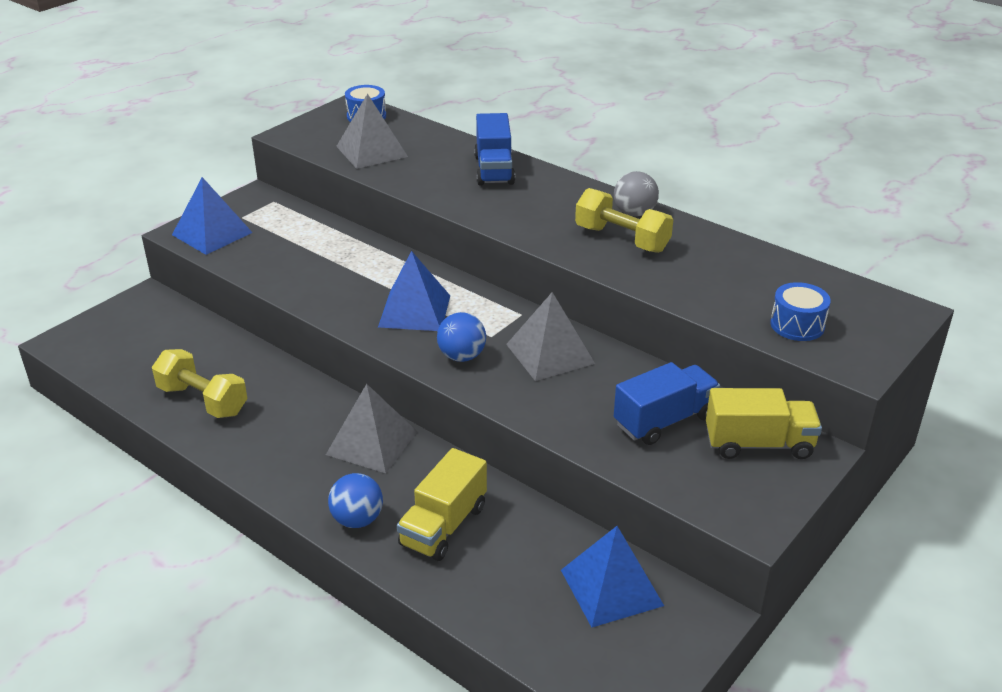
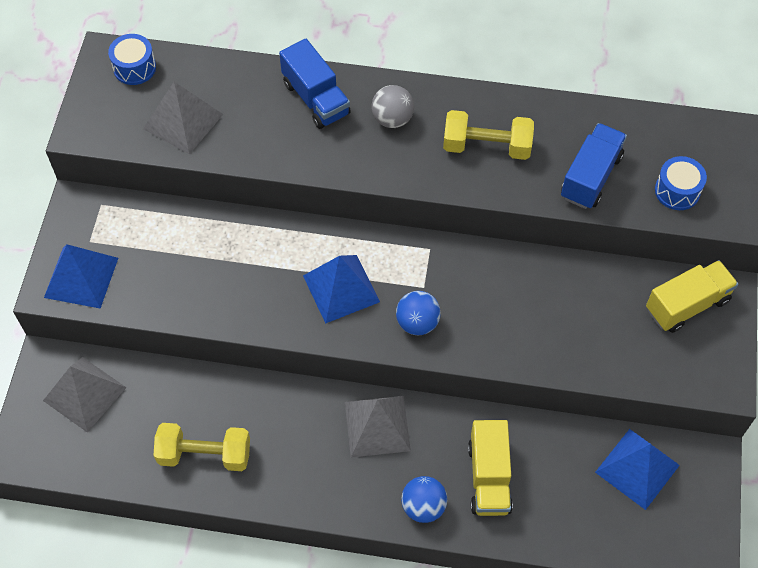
camera: 30 degrees left, 25 degrees up
(550, 354) = (482, 284): grey pyramid -> grey pyramid (84, 394)
(634, 213) = (475, 106): grey ball -> grey ball (392, 119)
(664, 421) = (610, 315): blue truck -> blue truck (590, 177)

